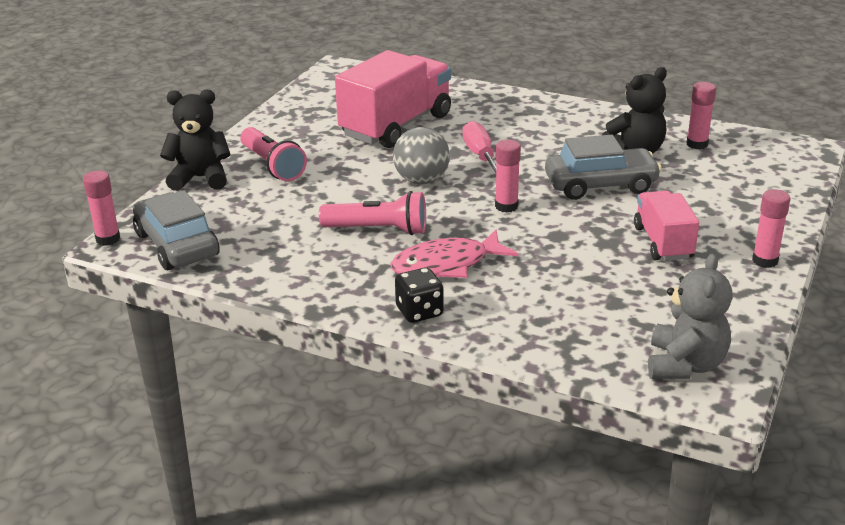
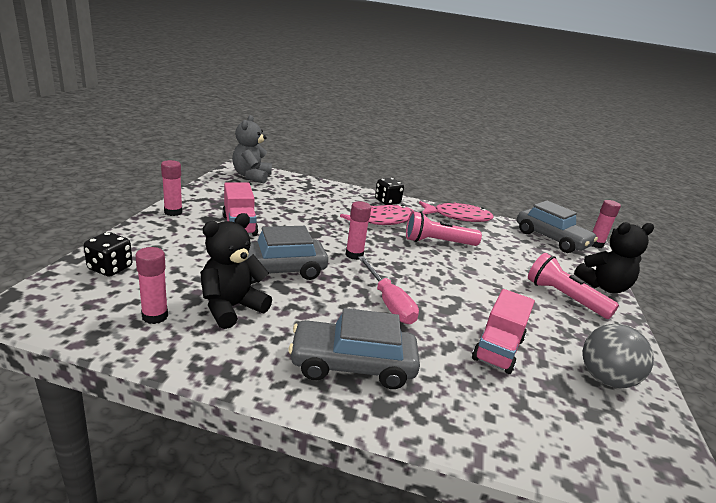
camera: 165 degrees right, 5 degrees down
(304, 282) = (458, 217): none -> pink fish
(396, 126) = (498, 349): pink truck -> pink truck, size x0.58
(421, 180) = (431, 279): grey ball -> grey ball (605, 379)
(528, 117) = (352, 365): none -> grey car
(771, 182) = (110, 268): none -> black dice

